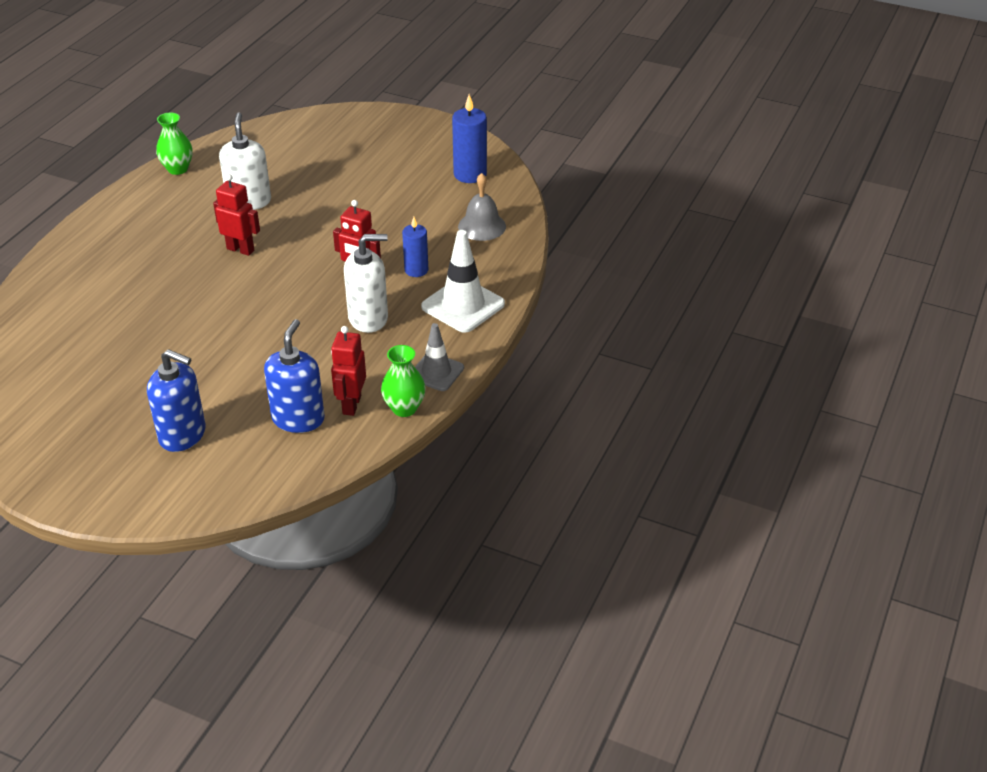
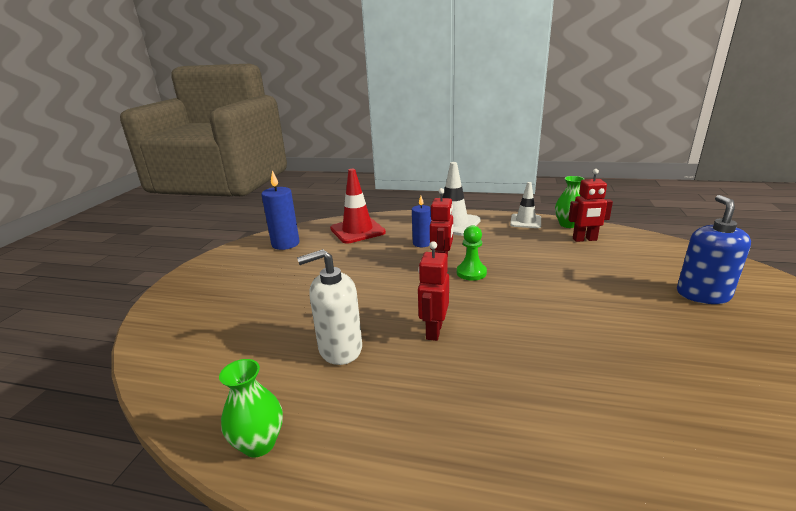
camera: 100 degrees left, 15 degrees down
(298, 419) = (620, 253): blue soap dispenser -> none
(324, 291) = (471, 273): none -> green pawn
(368, 318) = (491, 250): white soap dispenser -> none
(436, 372) = (525, 221): grey traffic cone -> white traffic cone
(482, 226) = (357, 230): grey bell -> red traffic cone

